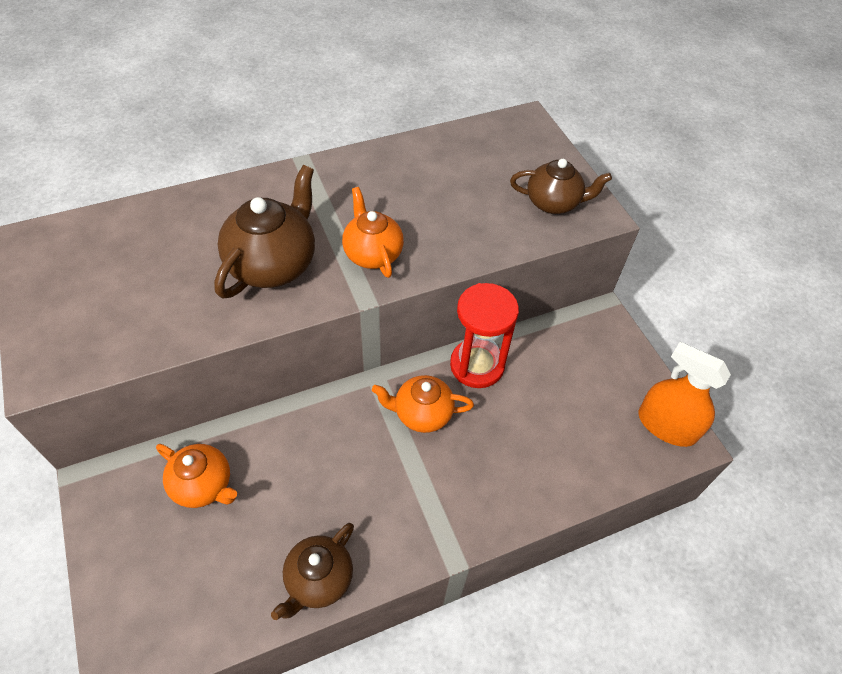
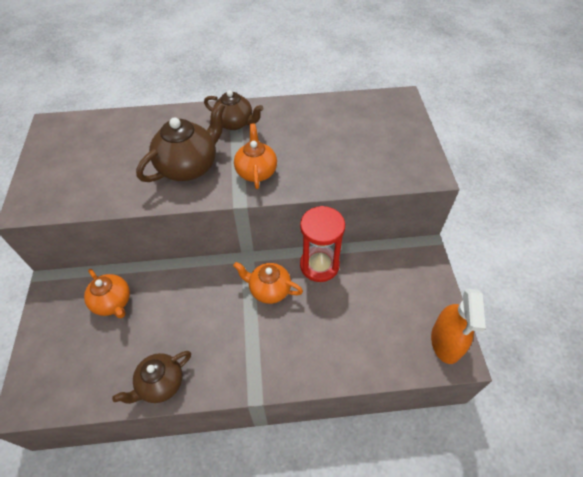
camera: 20 degrees right, 0 degrees up
(553, 203) = (399, 159): brown teapot -> brown teapot (235, 123)
(666, 425) = (446, 341): orange spray bottle -> orange spray bottle turned 135 degrees counterclockwise

